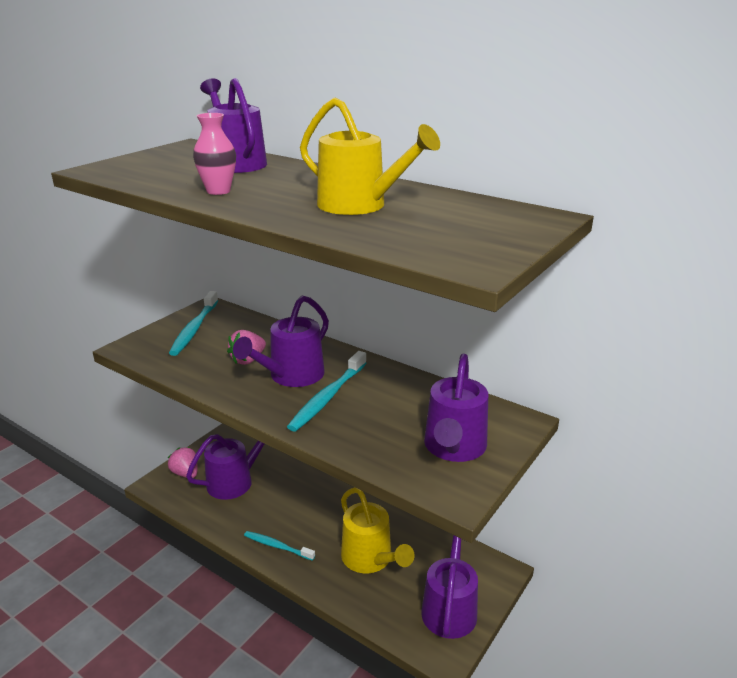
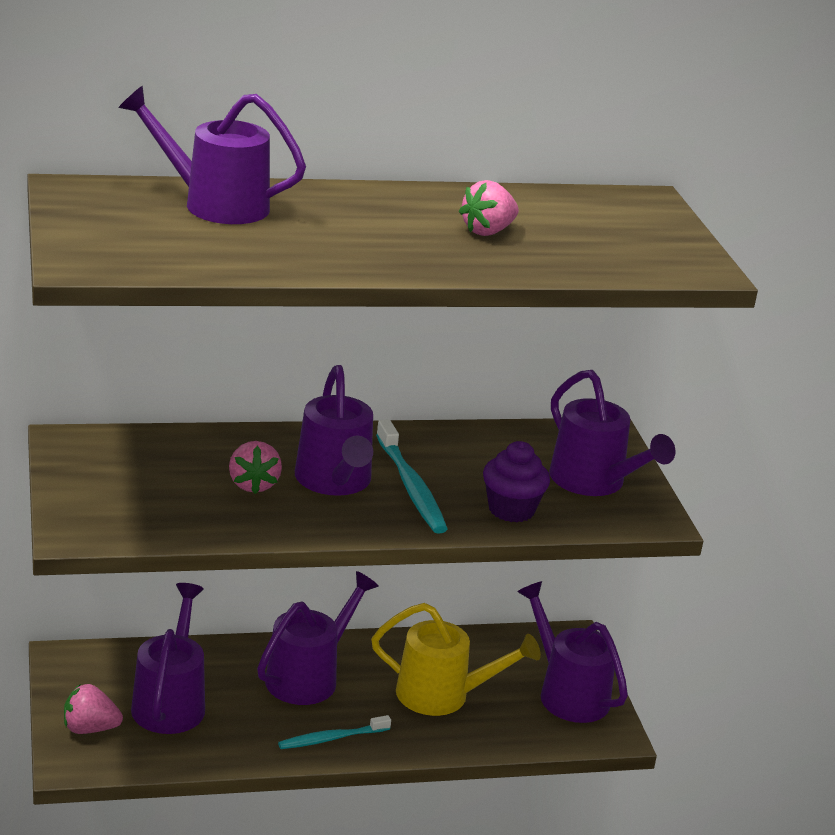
camera: 50 degrees left, 0 degrees up
(194, 328) = (109, 475): turquoise toothbrush -> none
(218, 191) = (314, 253): pink vase -> none
(316, 505) = (309, 676): none -> purple watering can
(360, 206) = (487, 231): yellow watering can -> pink strawberry
(363, 438) = (511, 510): none -> purple cupcake

